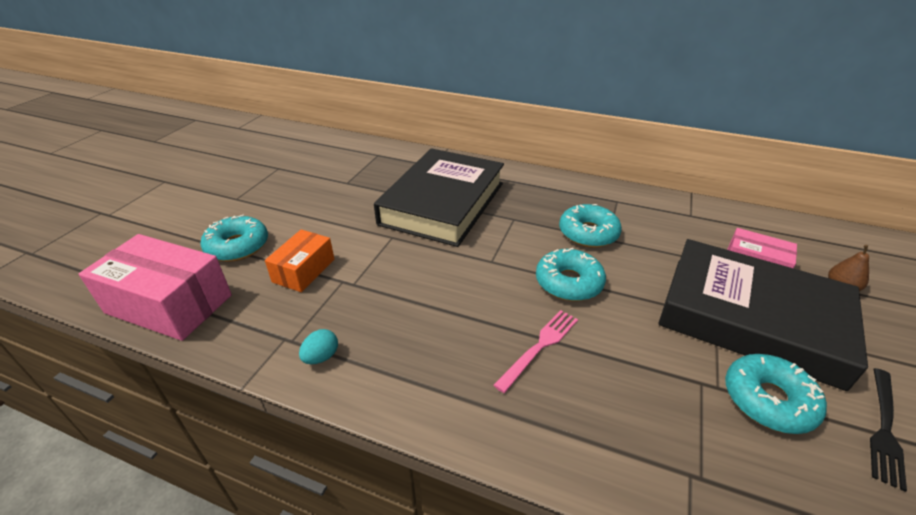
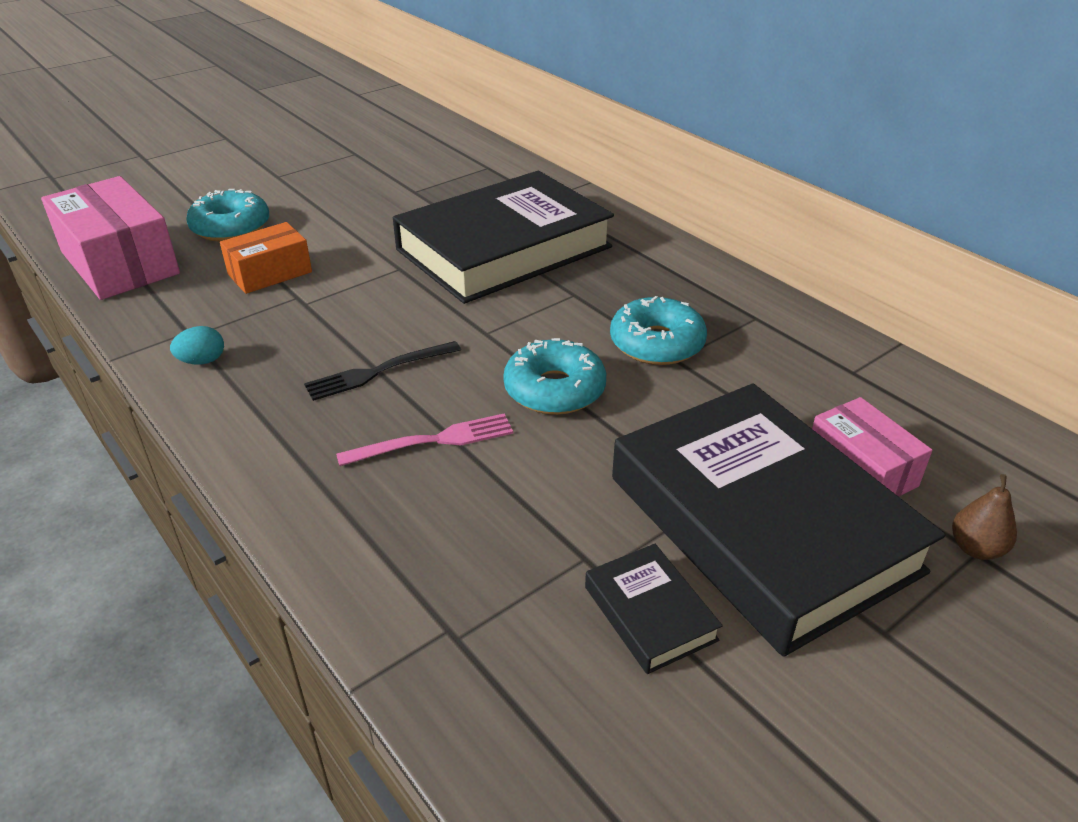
camera: 30 degrees right, 0 degrees up
(768, 400) = (650, 613): turquoise donut -> black book
(884, 428) = (776, 716): black fork -> black fork (378, 372)

